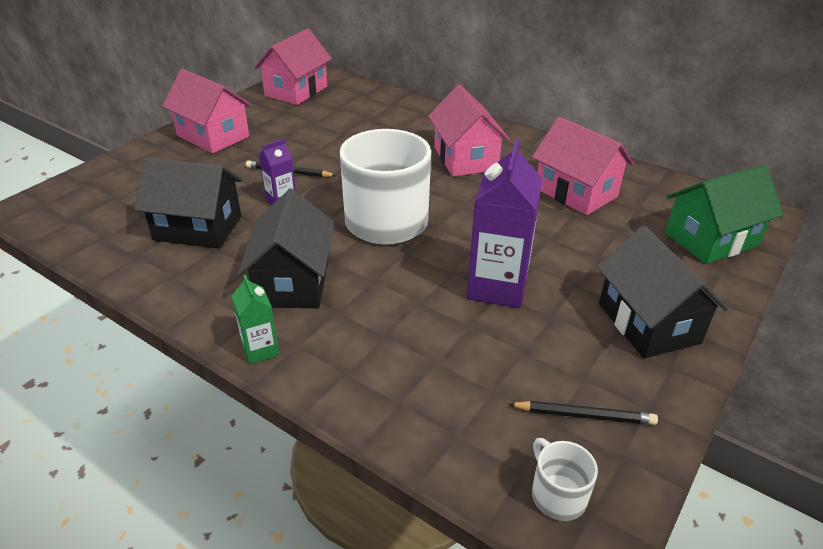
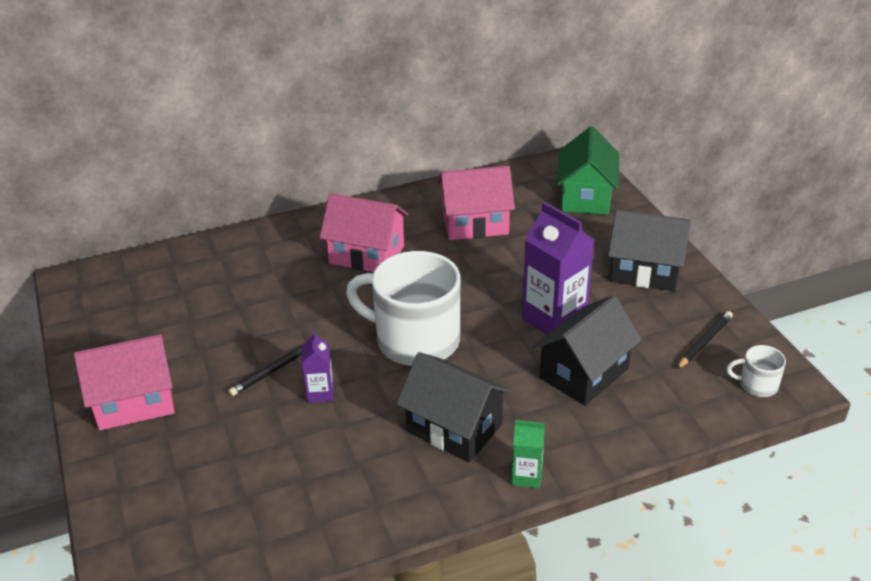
camera: 55 degrees left, 0 degrees up
(198, 228) = (312, 465): black house -> black house (584, 373)
(296, 91) = (105, 306): pink house -> none

